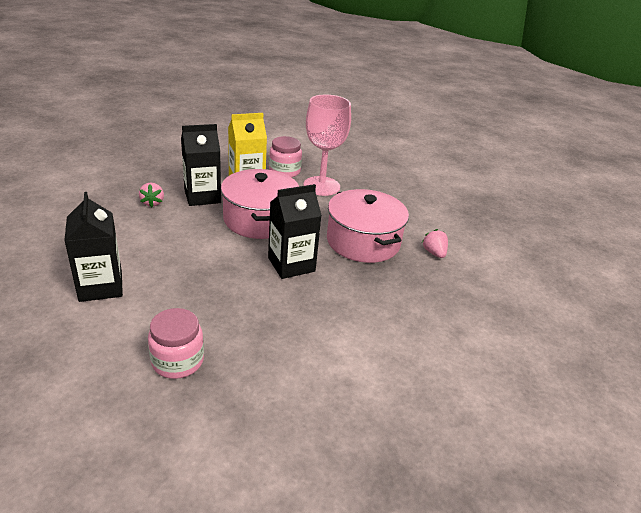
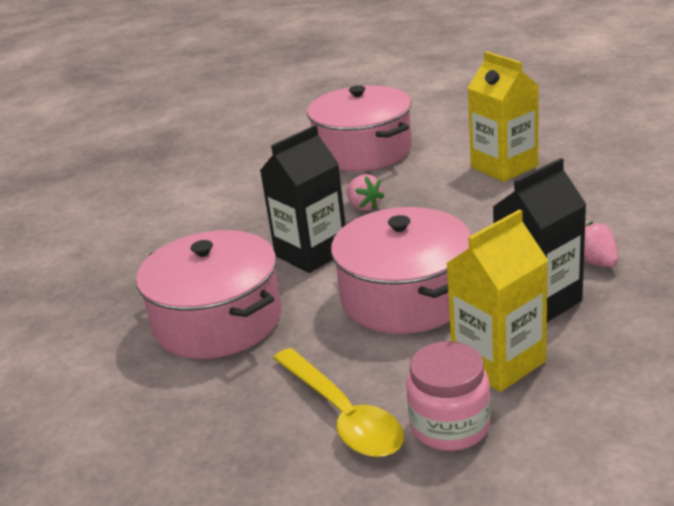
camera: 170 degrees right, 5 degrees down
(101, 286) = (504, 167): black carton -> yellow carton
(177, 361) = (363, 151): pink jar -> pink pot
(321, 186) = (342, 415): pink goblet -> yellow spoon
(434, 253) = (94, 342): pink strawberry -> pink strawberry (364, 206)

